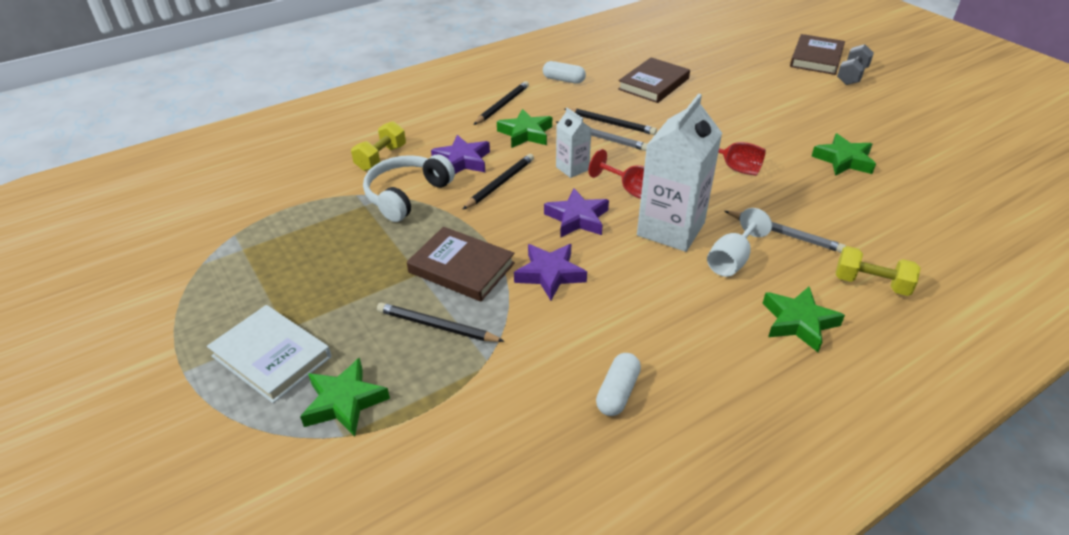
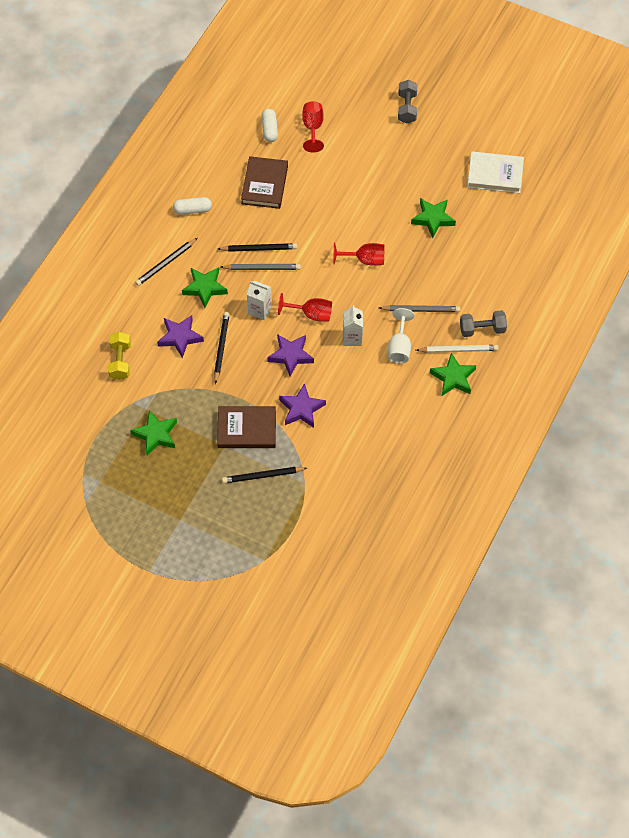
camera: 30 degrees left, 20 degrees up
(271, 357) = (188, 539): white book -> white book (495, 175)
(344, 402) = (250, 543): green star -> green star (156, 435)
(407, 195) = (167, 387): white headphones -> none
(502, 105) = (166, 263): black pencil -> black pencil turned 135 degrees counterclockwise
(617, 392) = (382, 469): white capsule -> white capsule (269, 130)
(670, 229) = (352, 338): white carton -> white carton, size x0.51
(734, 63) = (313, 128): none -> red goblet
(816, 58) = (372, 93): brown book -> none
(821, 293) = (458, 350): none -> white pencil
(871, 283) = (482, 329): yellow dumbbell -> grey dumbbell

